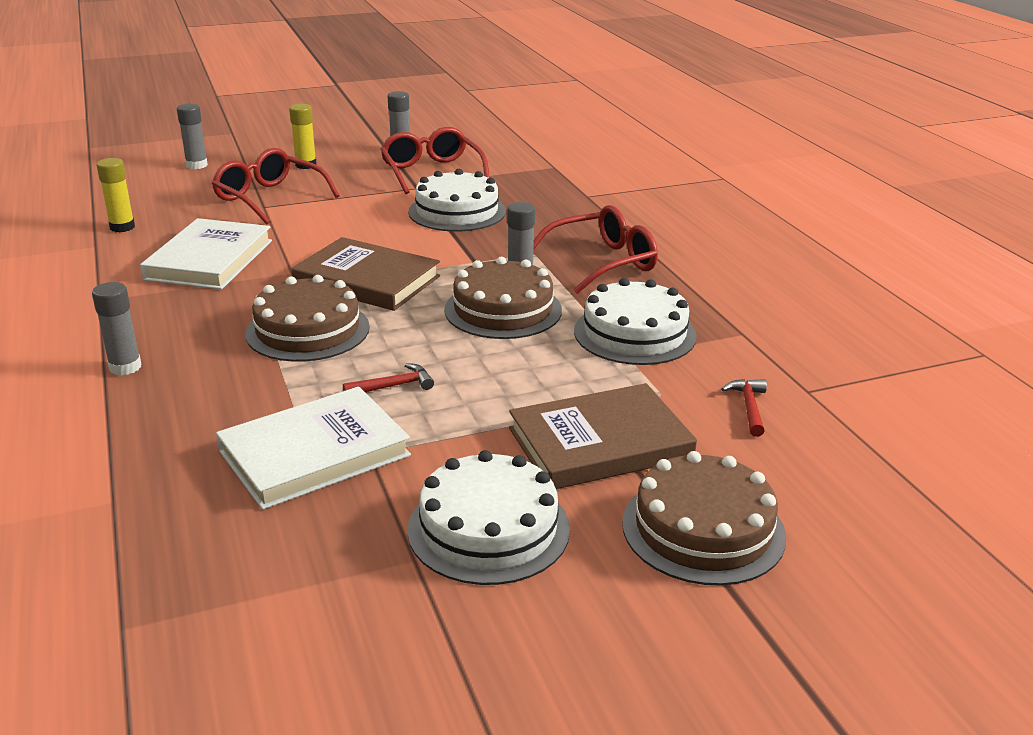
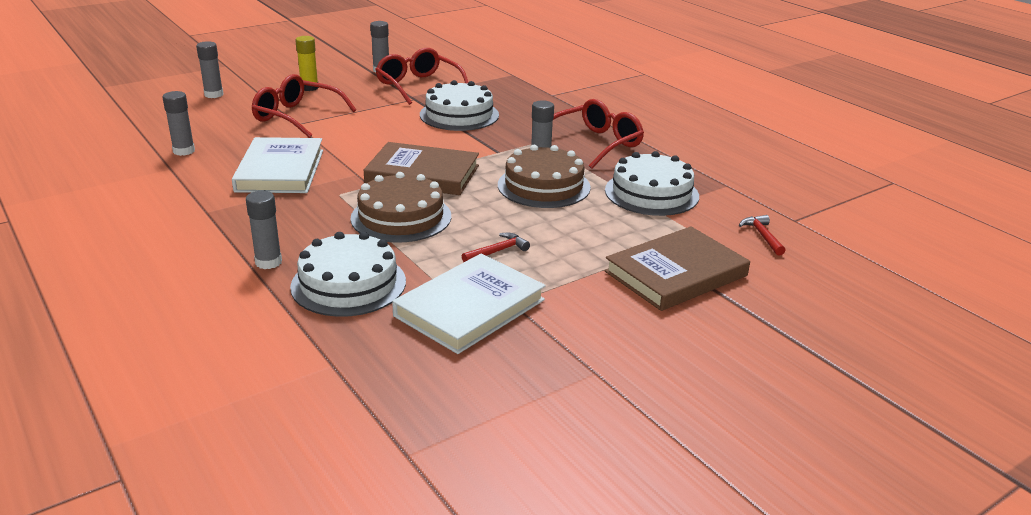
camera: 15 degrees left, 0 degrees up
(122, 227) = (184, 151): yellow glue stick -> grey glue stick
(488, 529) = (635, 343): white cake -> white cake (348, 284)
(703, 529) = (782, 322): brown cake -> none

